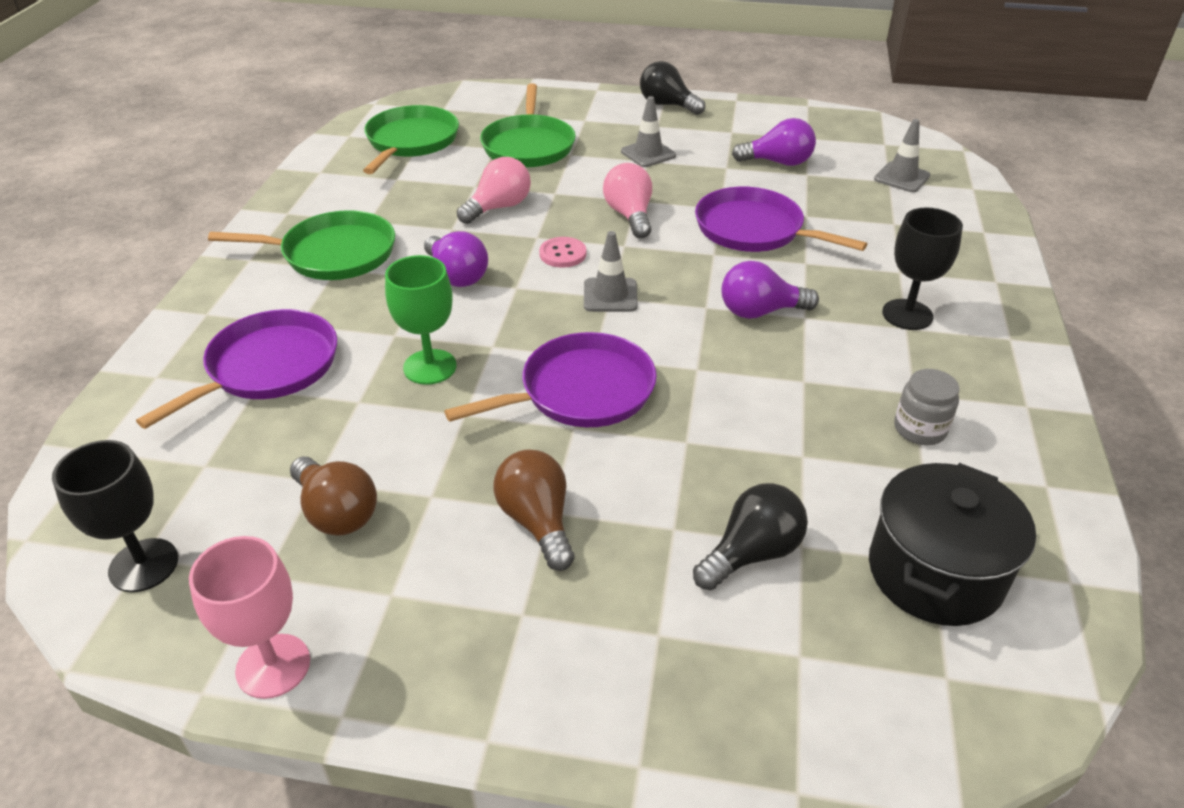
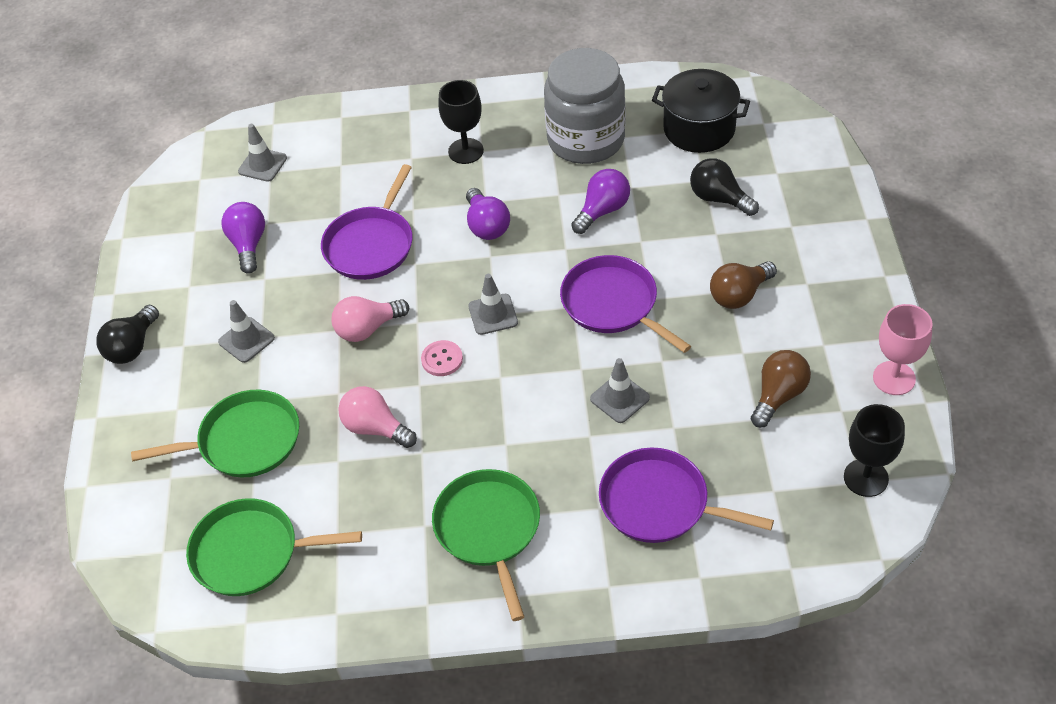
camera: 100 degrees left, 10 degrees up
(430, 367) = (619, 398): green goblet -> grey traffic cone
(456, 276) = (496, 422): purple light bulb -> purple light bulb (602, 211)
(920, 429) = (586, 139): grey jar -> grey jar, size x2.37

